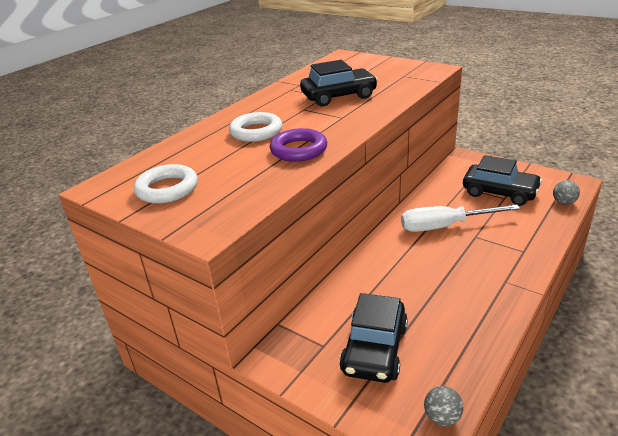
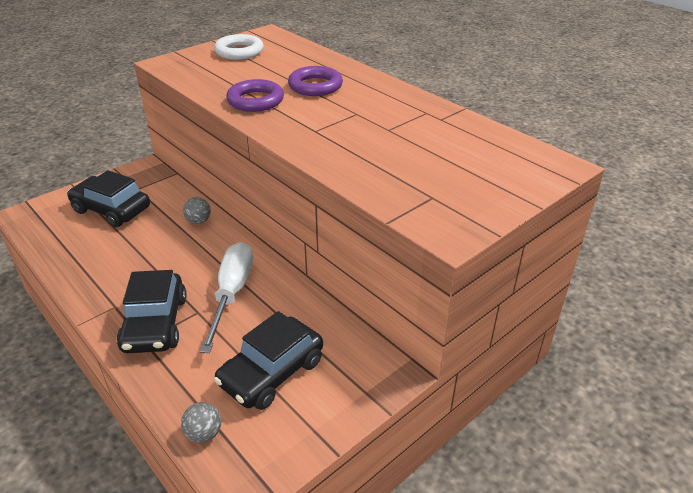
camera: 100 degrees right, 5 degrees up
(256, 131) = (315, 86): white ring -> purple ring
(339, 96) = (380, 137): black car -> black car (155, 323)
(442, 417) = (30, 224): grey ball -> grey ball (198, 221)

